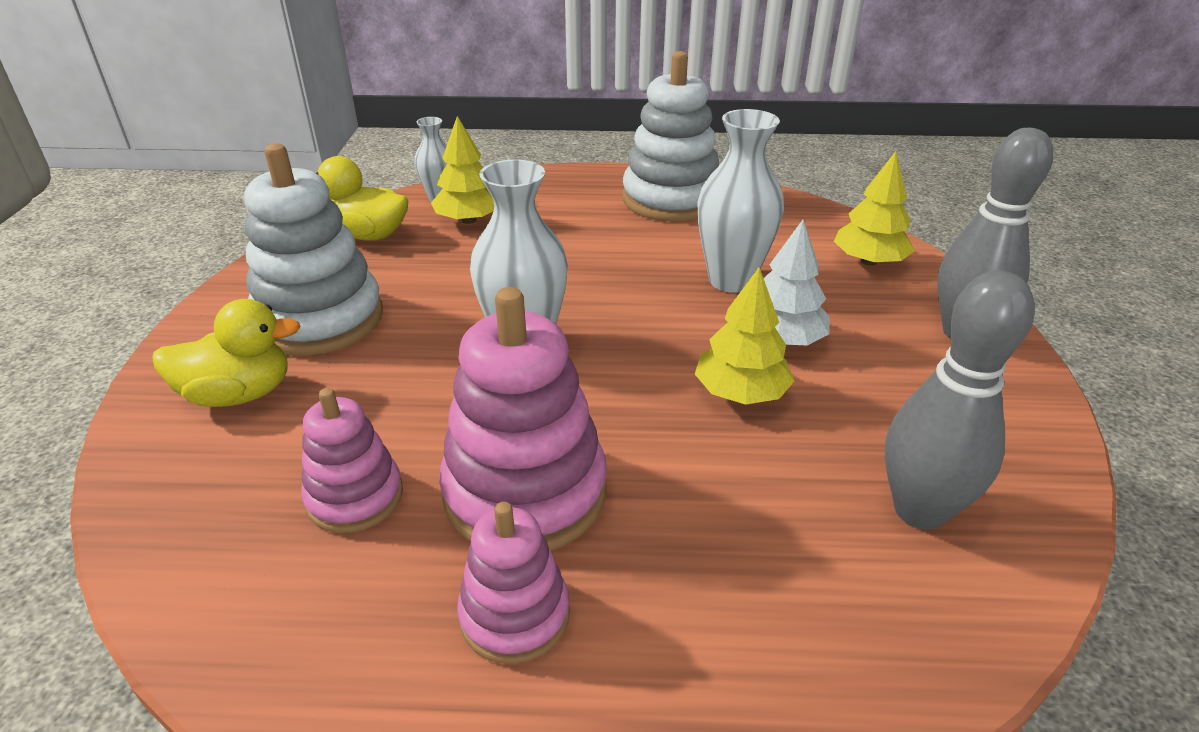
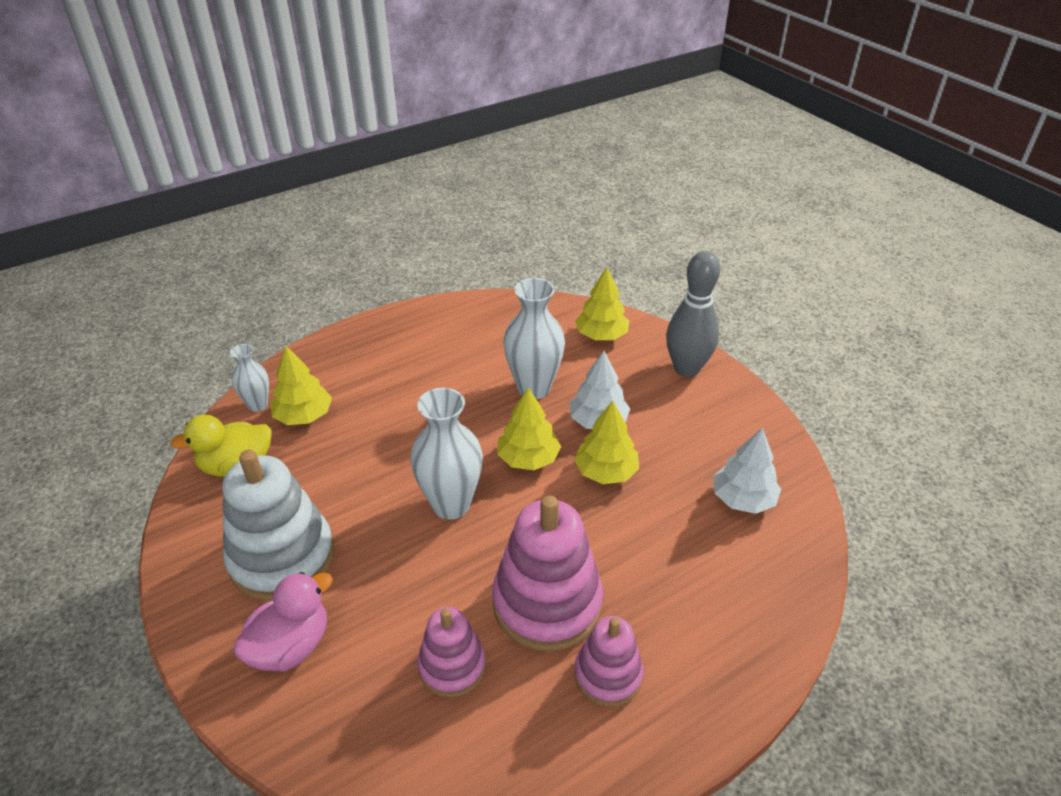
camera: 35 degrees left, 5 degrees up
(239, 394) = (291, 646): yellow duck -> pink duck
(656, 341) = (528, 458): none -> yellow tree
(671, 199) = (437, 333): white stacking toy -> none
(919, 510) = (743, 499): grey bowling pin -> white tree

